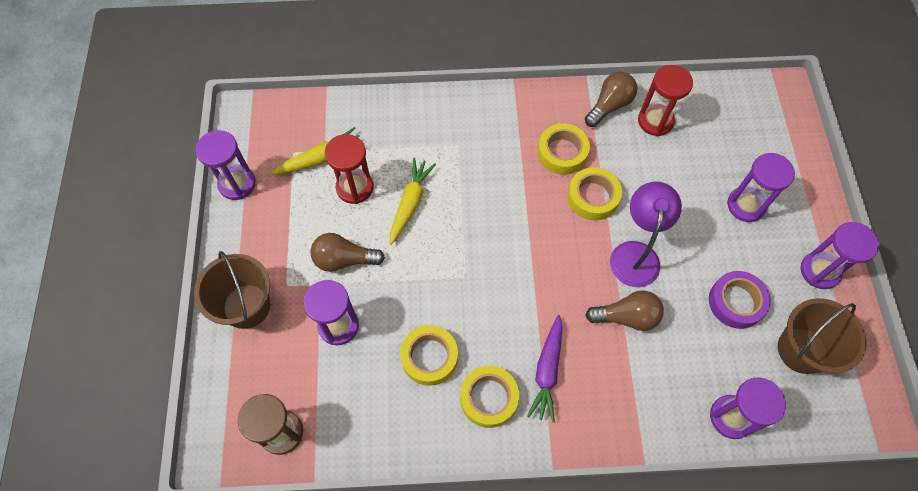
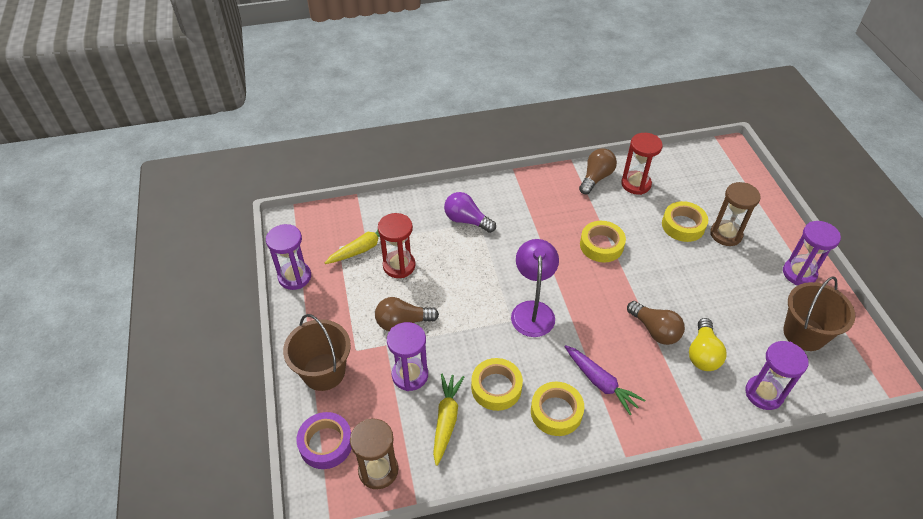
camera: 10 degrees left, 15 degrees down
(410, 203) = (450, 271): yellow carrot -> yellow carrot (446, 420)
(444, 140) = (466, 220): none -> purple light bulb
(547, 371) = (600, 382): purple carrot -> purple carrot turned 45 degrees counterclockwise
(562, 152) = (567, 216): yellow tape -> yellow tape (683, 225)
(626, 317) = (655, 330): brown light bulb -> brown light bulb turned 60 degrees clockwise
(636, 254) = (648, 282): purple lamp -> purple lamp (532, 310)
(674, 356) = (703, 354): none -> yellow light bulb
(736, 302) = (740, 306): purple tape -> purple tape (326, 443)
(745, 205) = (726, 234): purple hourglass -> brown hourglass

